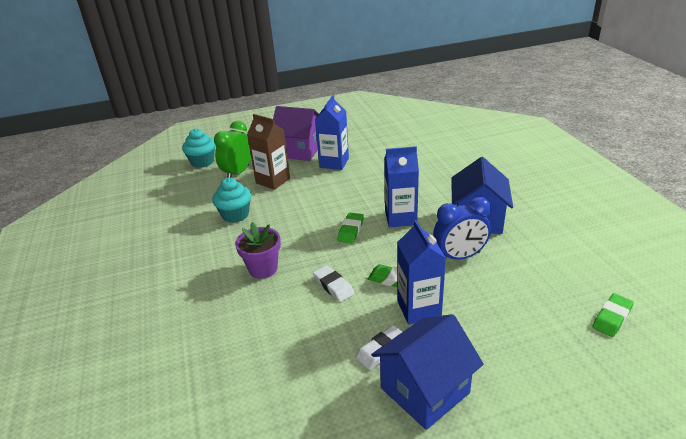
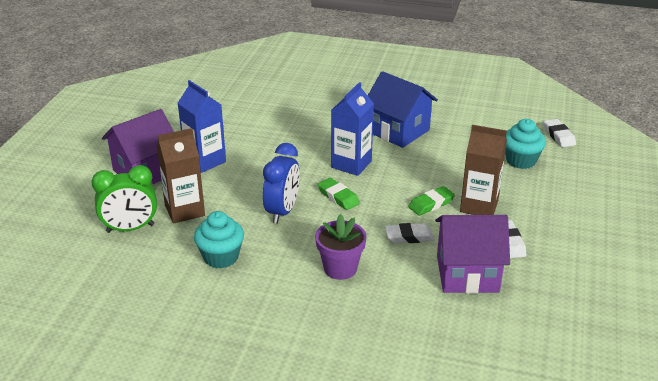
camera: 60 degrees left, 0 degrees up
(202, 162) = (61, 247): turquoise cupcake -> turquoise cupcake (521, 160)
(238, 172) = (130, 228): green clock -> green clock turned 75 degrees counterclockwise
(310, 340) = (467, 274): none -> purple house
(419, 309) = (479, 206): blue carton -> brown carton
(424, 390) = (564, 239): blue house -> none
(459, 256) = (436, 160): blue clock -> blue clock (282, 211)
(612, 318) = (559, 136): green eraser -> white eraser

